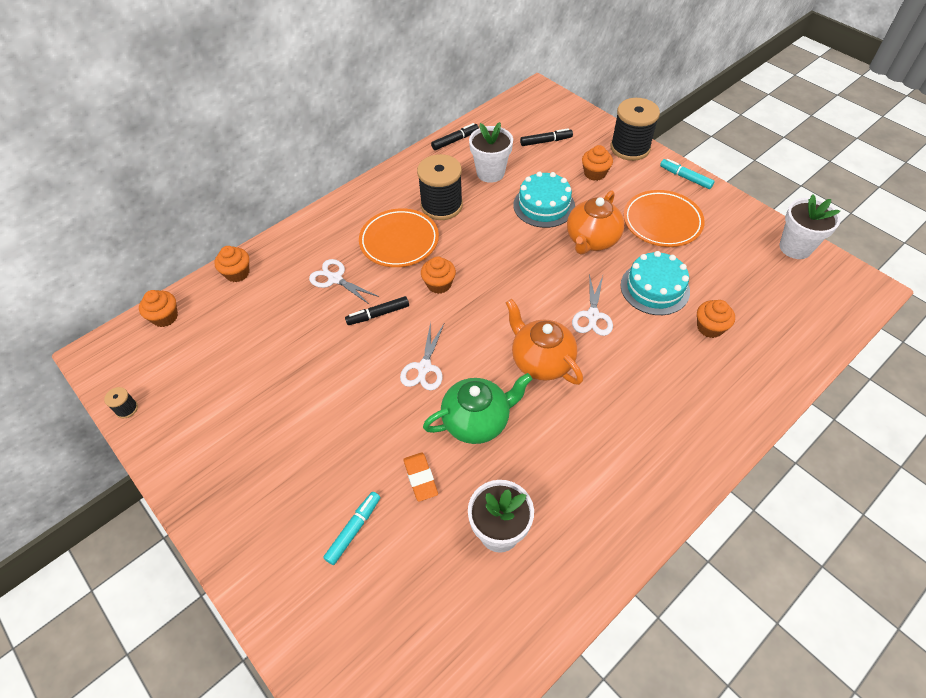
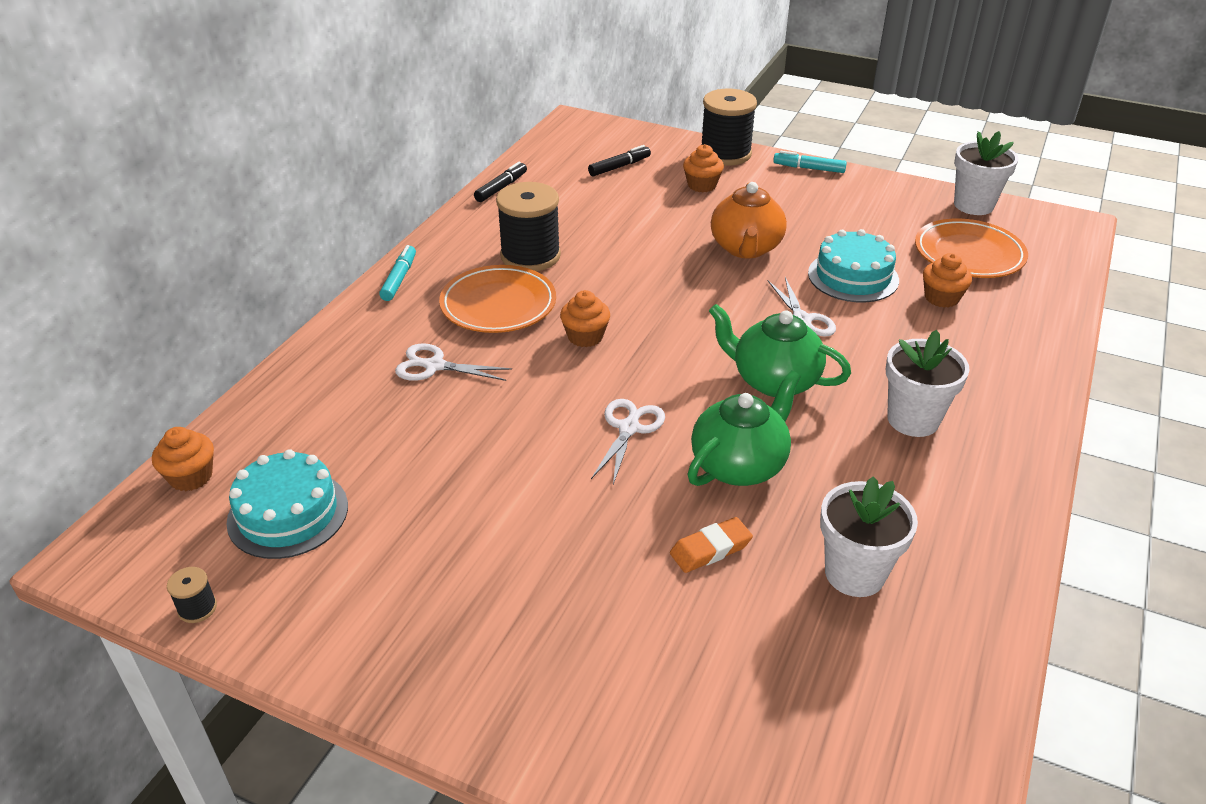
camera: 25 degrees left, 15 degrees down
(237, 273) = (278, 395): orange cupcake -> none
(354, 529) = (660, 638): turquoise marker -> turquoise marker (399, 279)
(378, 314) = (524, 389): black marker -> none
(420, 478) = (710, 549): orange eraser -> orange eraser turned 75 degrees counterclockwise
(424, 367) = (629, 428): white scissors -> white scissors turned 150 degrees counterclockwise
(490, 173) = (571, 210): white flower pot -> white flower pot (913, 420)
(541, 361) = (773, 381): orange teapot -> green teapot
(544, 205) = (663, 228): turquoise cake -> turquoise cake (288, 513)
(662, 222) = (814, 214): orange plate -> orange plate (968, 254)

